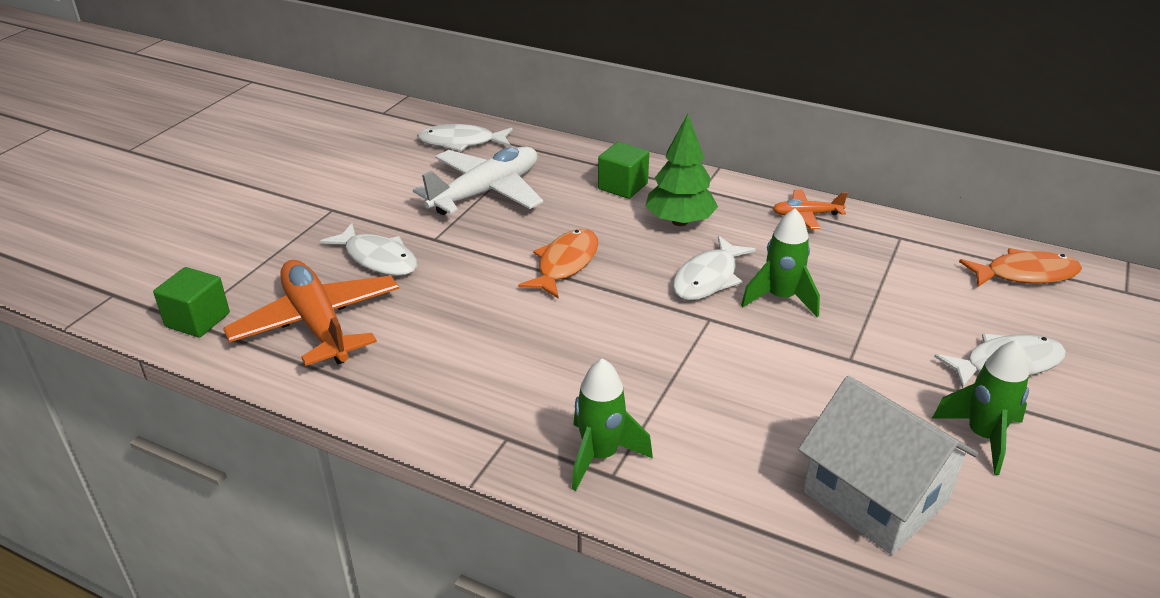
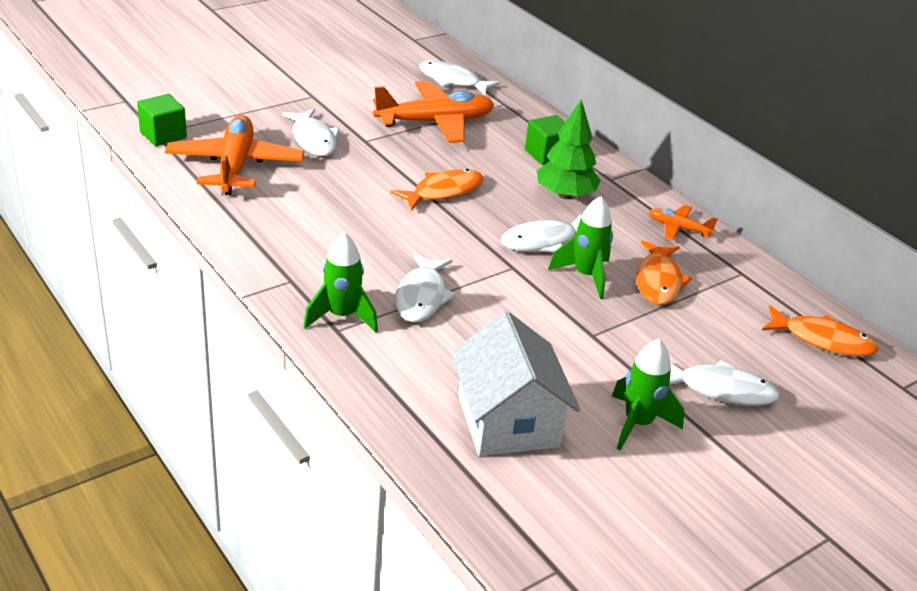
camera: 25 degrees right, 0 degrees up
(486, 192) = (435, 122): white plane -> orange plane
(657, 393) = (421, 297): none -> white fish
(845, 276) = (658, 281): none -> orange fish

